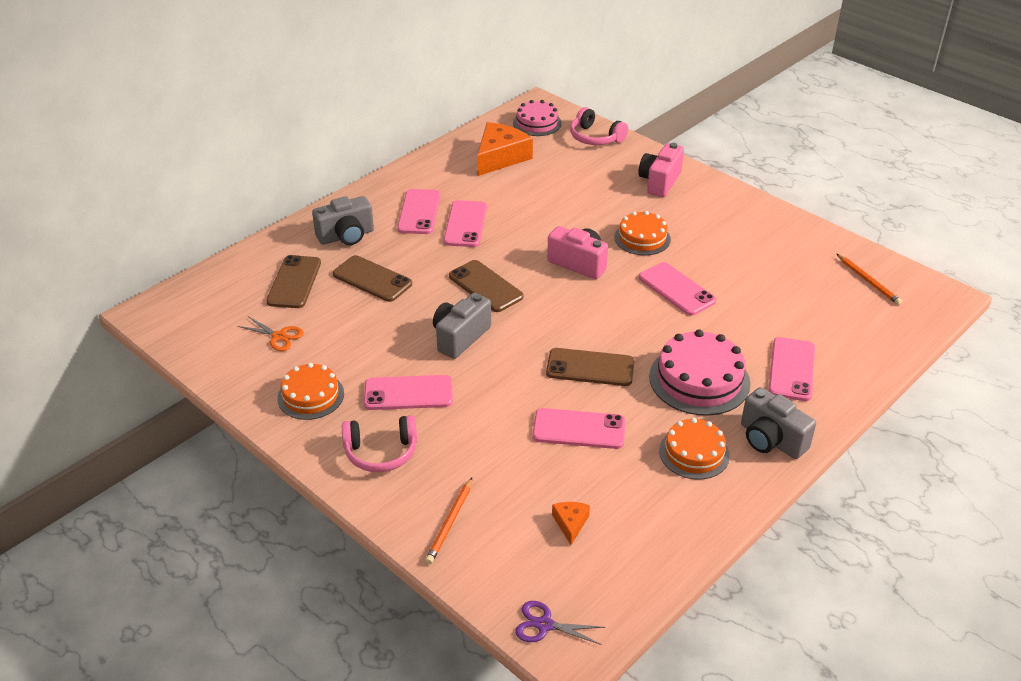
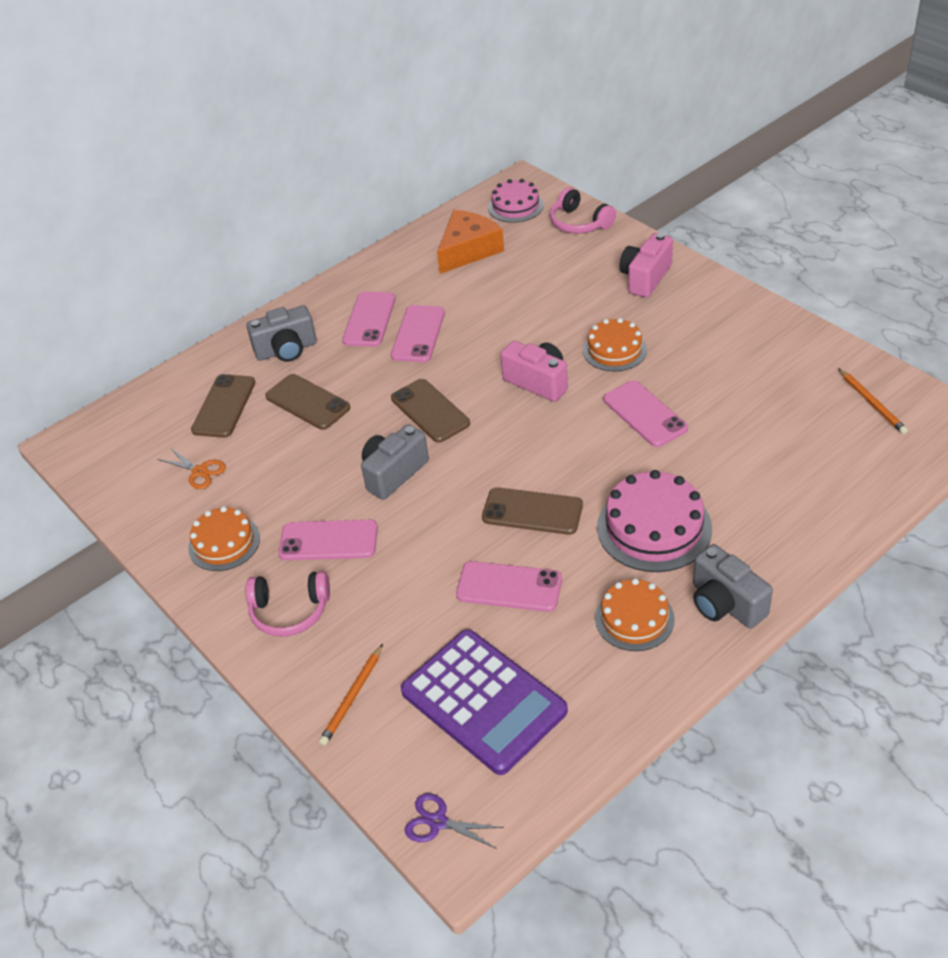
camera: 10 degrees right, 5 degrees up
(570, 523) = (483, 701): orange cheese -> purple calculator
(791, 369) = (763, 515): pink phone -> none

